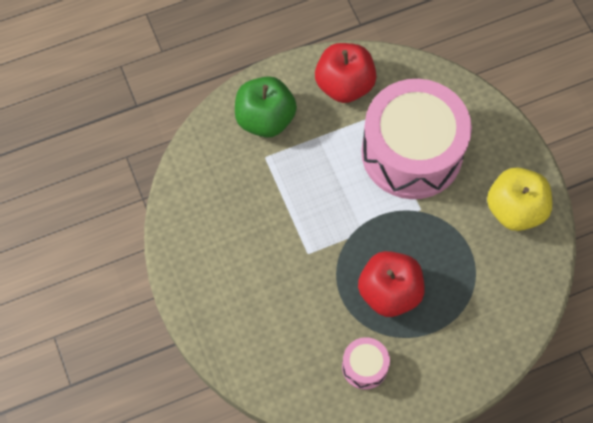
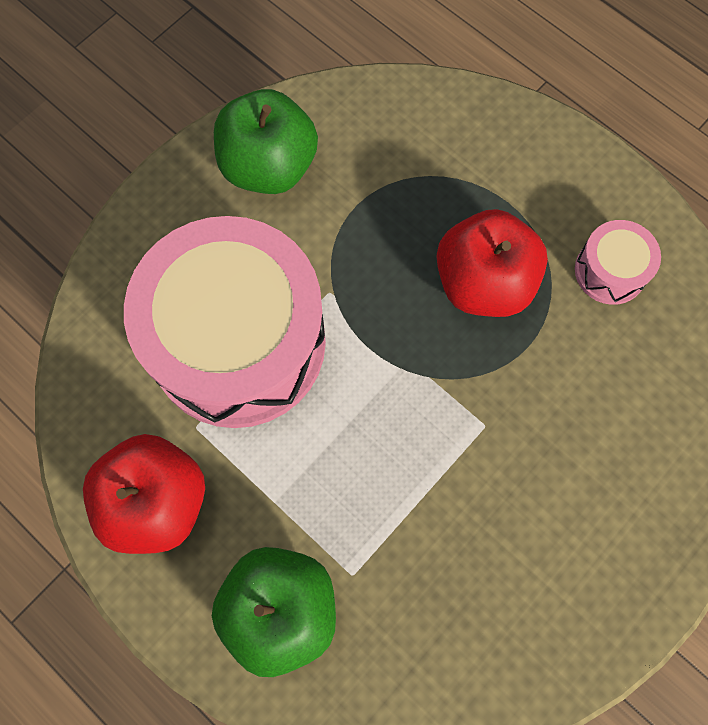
camera: 115 degrees left, 5 degrees up
(515, 209) = (269, 166): yellow apple -> green apple

